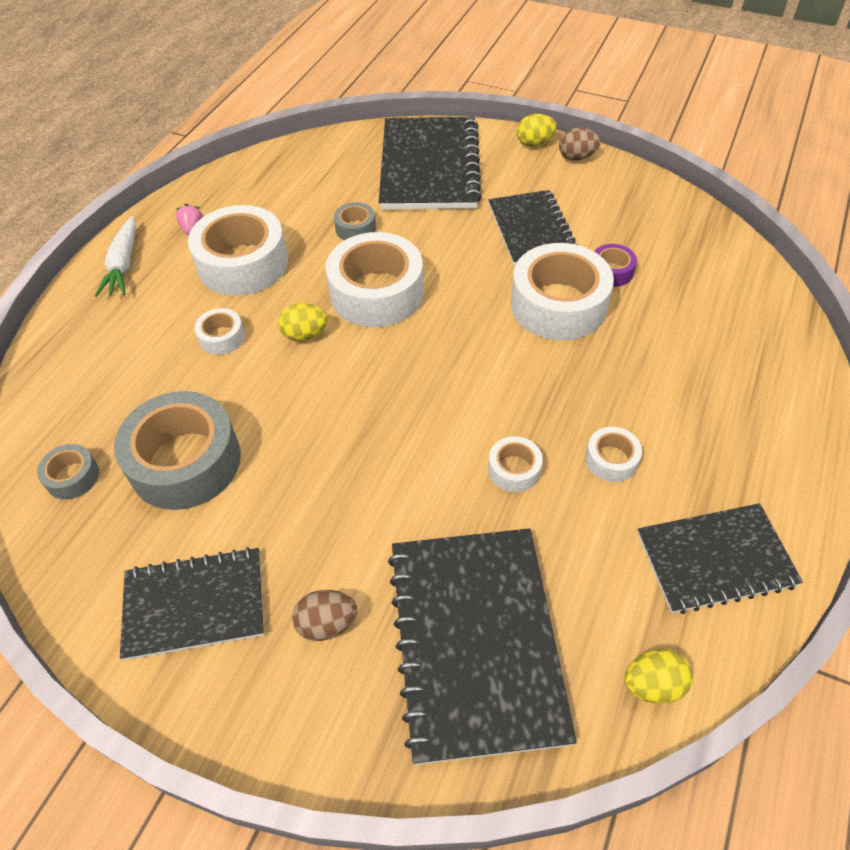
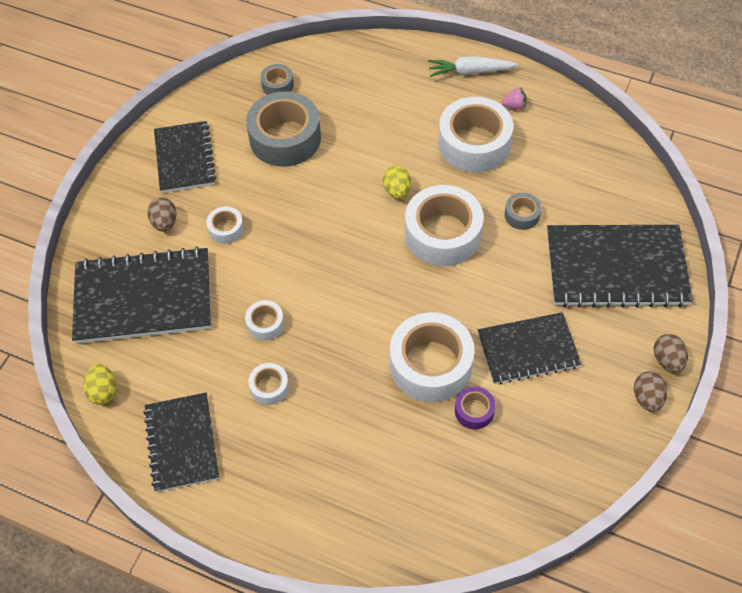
camera: 90 degrees right, 5 degrees up
(222, 337) = (394, 141): white tape -> white tape (226, 229)
(534, 143) = (667, 360): yellow egg -> brown egg

